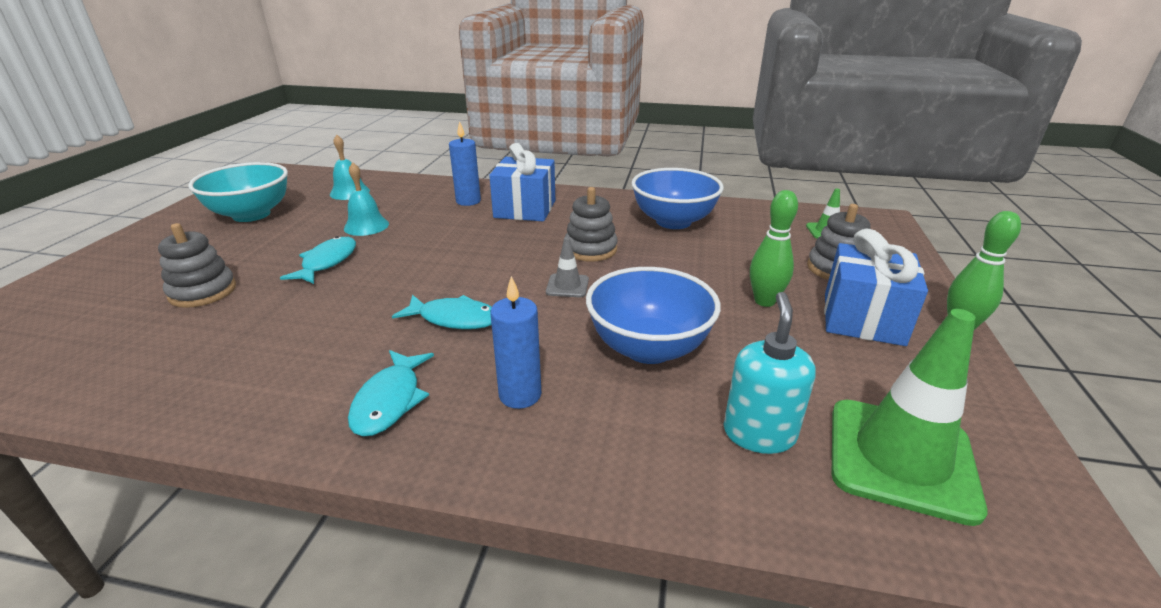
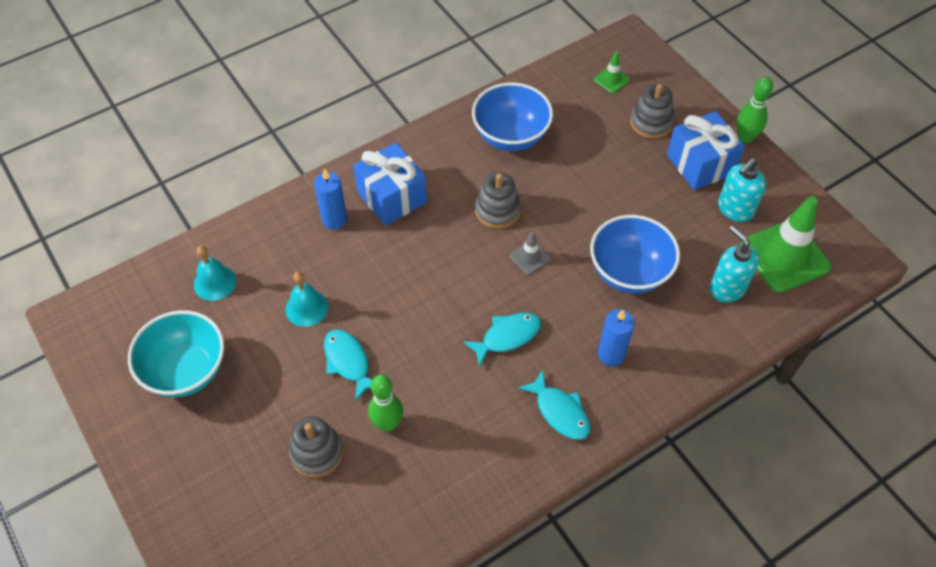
camera: 45 degrees left, 25 degrees up
(764, 301) = (644, 186): green bowling pin -> green bowling pin (387, 424)
(868, 373) = (735, 209): none -> turquoise soap dispenser

